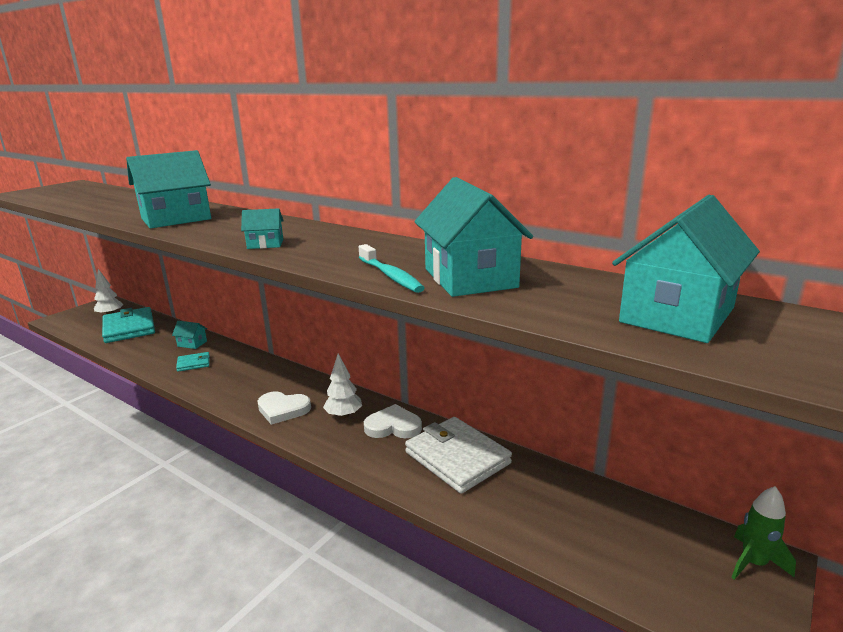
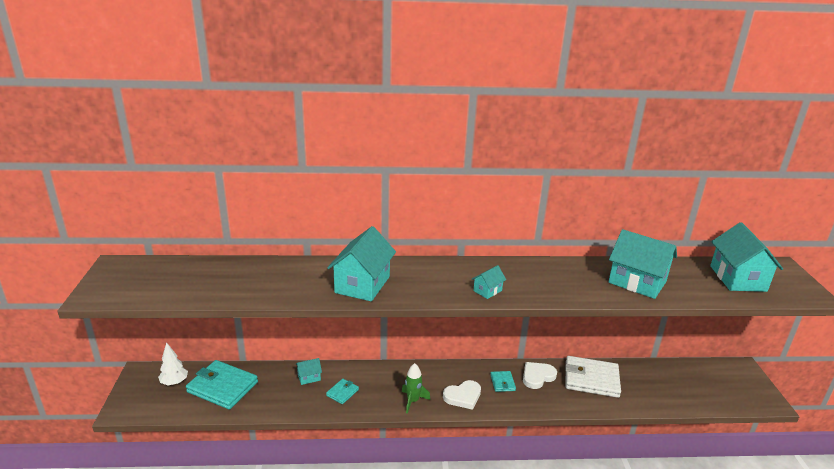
camera: 40 degrees left, 5 degrees up
(344, 415) = (502, 382): white tree -> turquoise wallet
(390, 276) = (604, 294): turquoise toothbrush -> none
(753, 563) = (740, 371): green rocket -> green rocket (413, 401)

